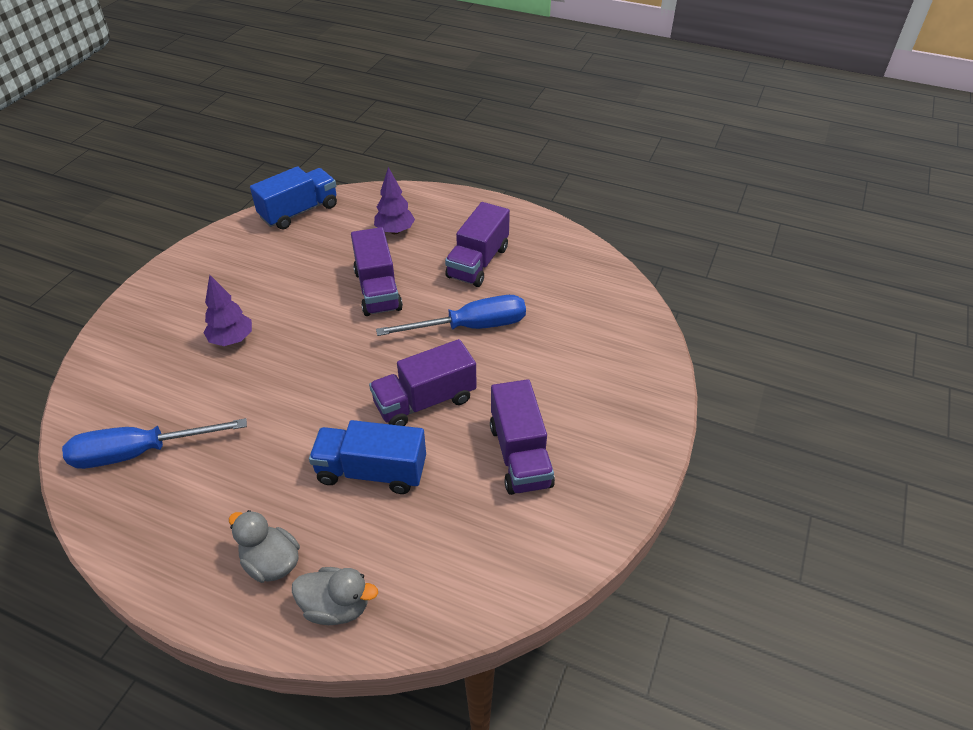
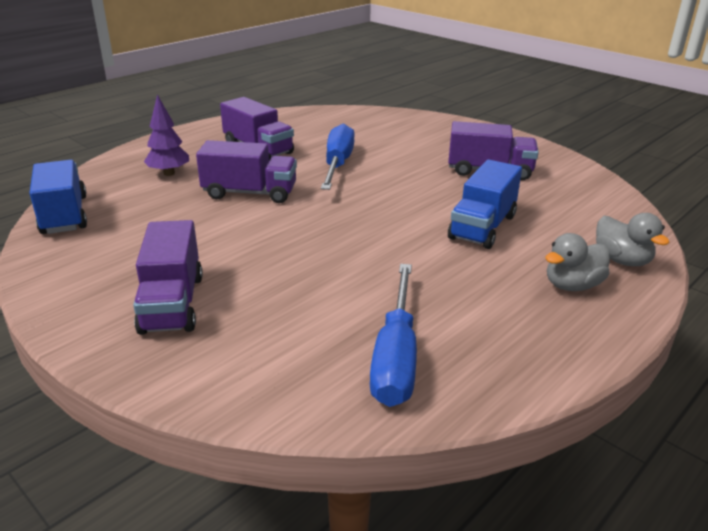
camera: 70 degrees left, 15 degrees down
(232, 339) = (250, 278): purple tree -> none
(336, 606) = (621, 260): grey duck -> grey duck turned 120 degrees clockwise
(425, 401) = (413, 194): purple truck -> purple truck (172, 303)

